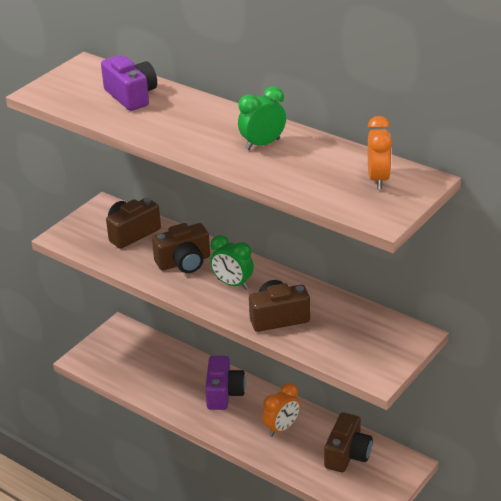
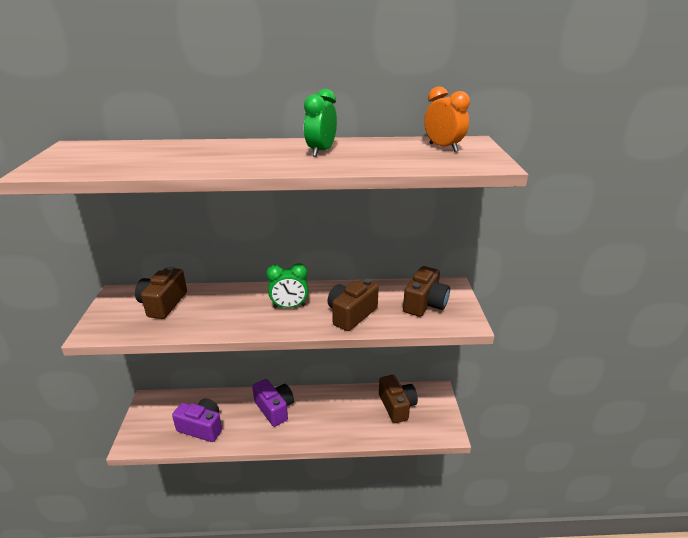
camera: 40 degrees left, 5 degrees down
(131, 96) = (151, 153): purple camera -> purple camera (202, 427)
(184, 262) = (232, 307): brown camera -> brown camera (425, 304)
(281, 428) = (338, 412): orange clock -> none

